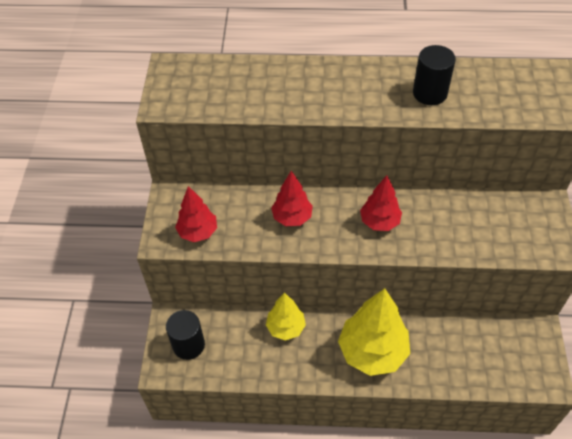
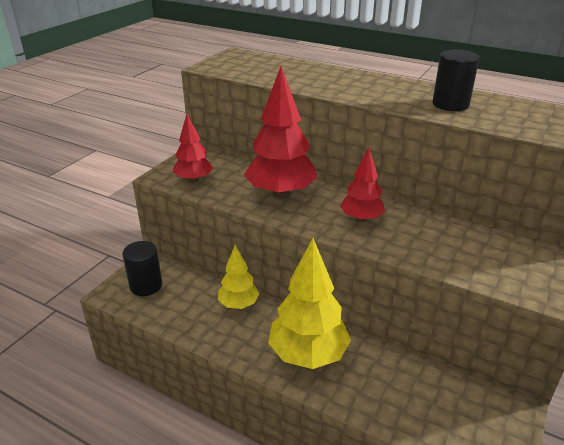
camera: 25 degrees right, 20 degrees down
(292, 217) = (281, 193): red tree -> red tree, size x1.74

